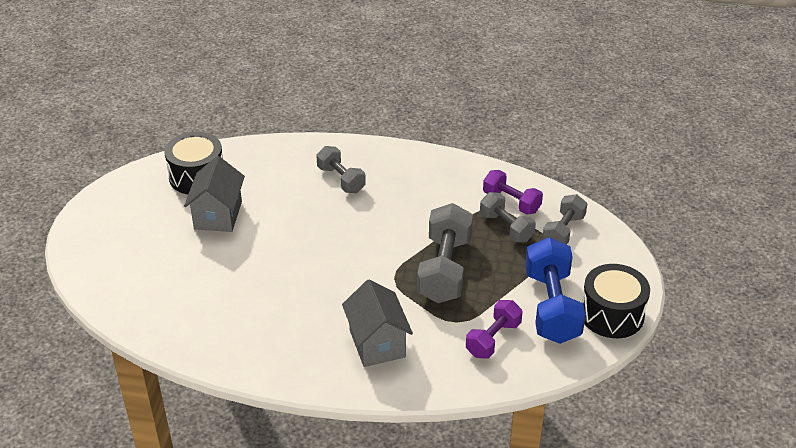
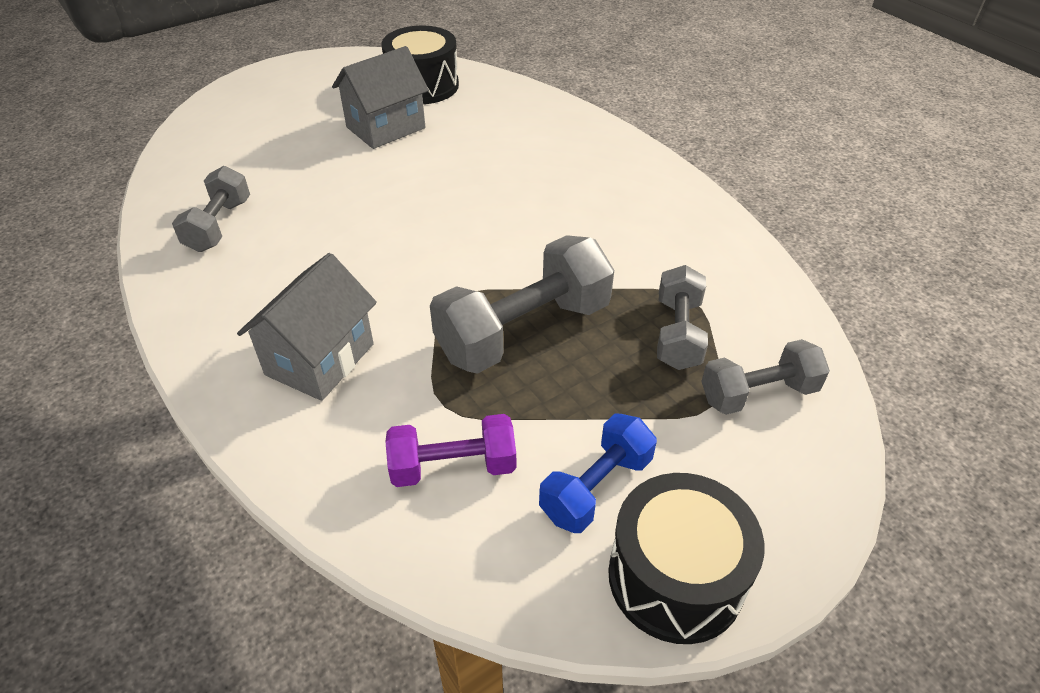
camera: 45 degrees right, 5 degrees up
(341, 179) = (553, 162): grey dumbbell -> grey dumbbell (219, 225)
(511, 202) = (729, 307): purple dumbbell -> none
(552, 307) = (596, 487): blue dumbbell -> blue dumbbell, size x0.61

